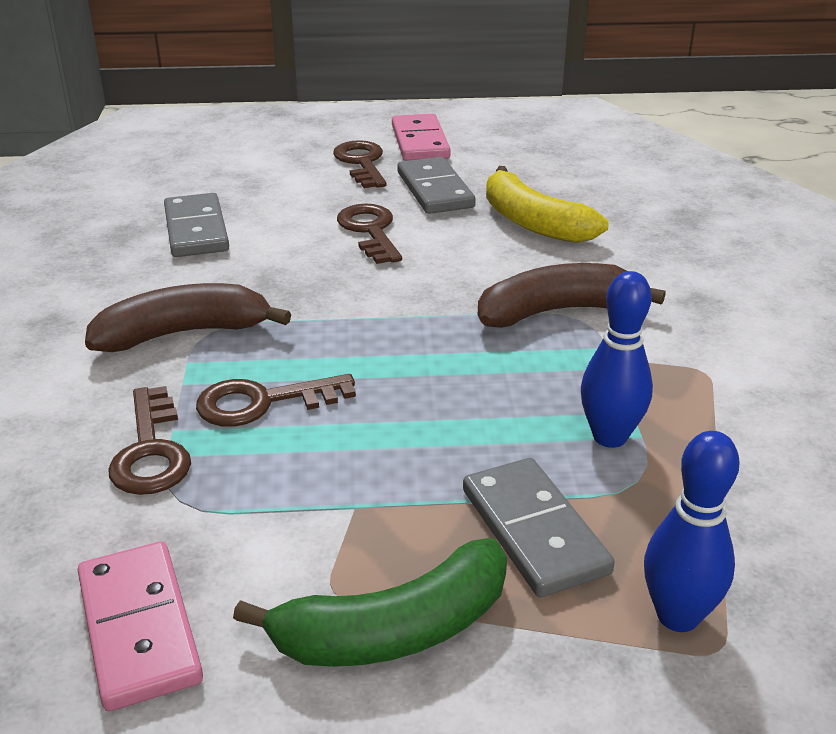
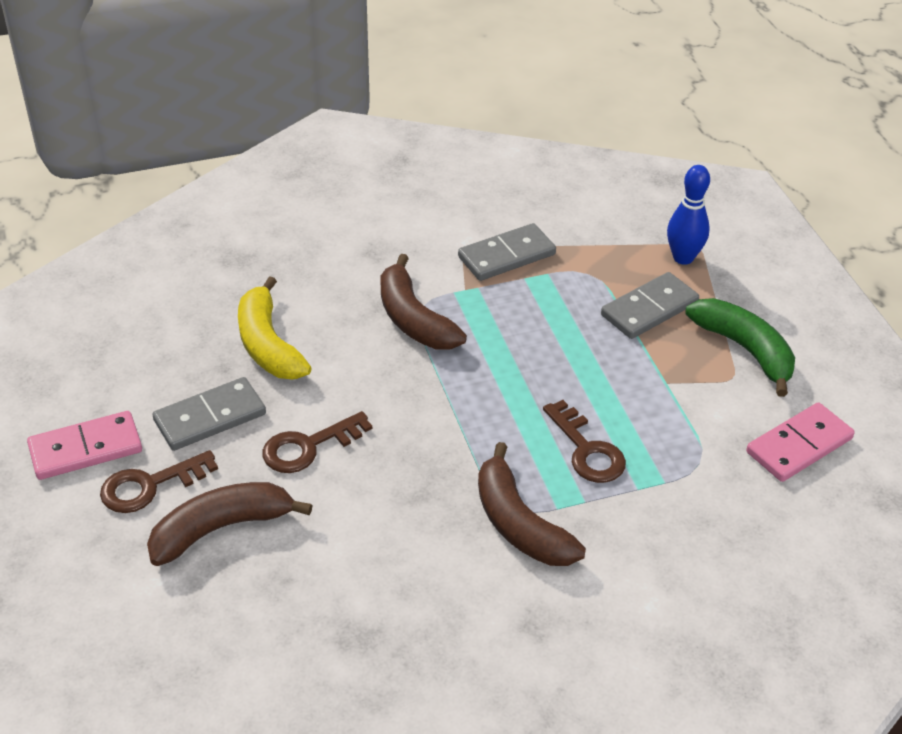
camera: 105 degrees left, 10 degrees up
(151, 451) = (663, 492): brown key -> none
(196, 230) = (336, 578): grey domino -> grey domino (507, 256)
(292, 187) = (221, 528): none -> brown banana
(533, 223) = (268, 345): yellow banana -> yellow banana turned 120 degrees clockwise
(610, 437) = (553, 286): blue bowling pin -> none

